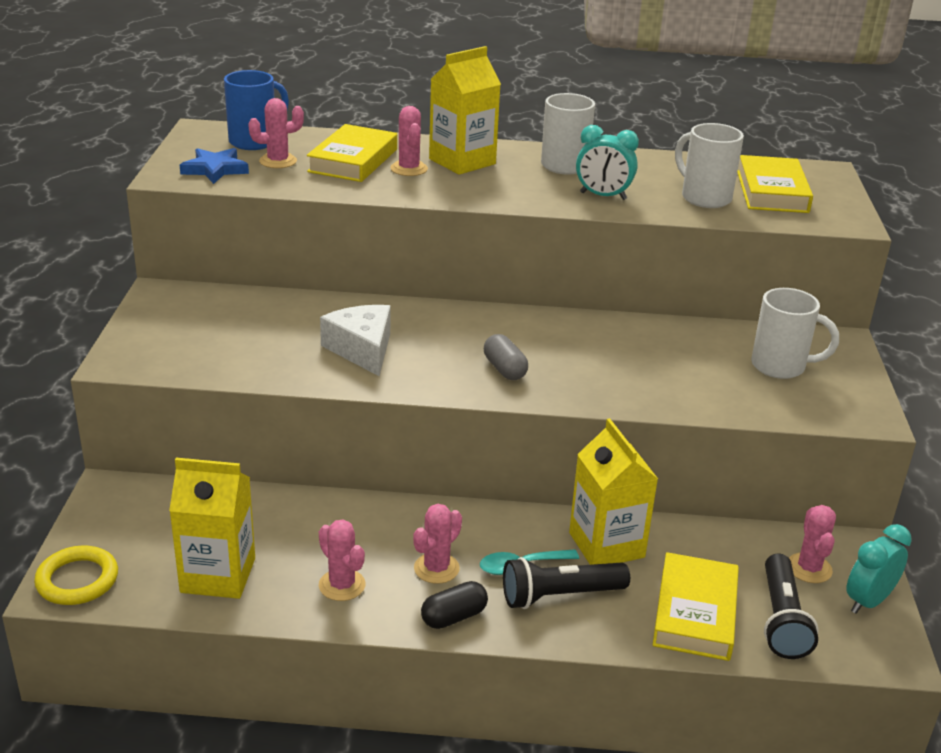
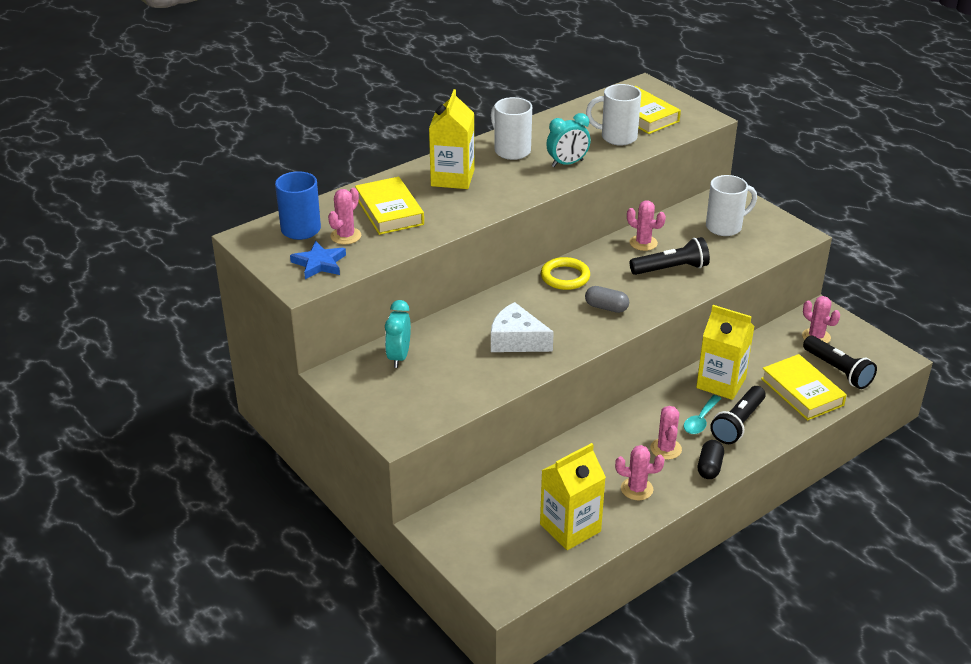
camera: 40 degrees left, 5 degrees up
(77, 580) = (503, 583): yellow ring -> yellow ring (565, 277)
(409, 169) = (433, 200): pink cactus -> pink cactus (643, 243)
(642, 372) = (671, 269): none -> black flashlight
(868, 601) = (857, 338): turquoise clock -> turquoise clock (399, 357)

